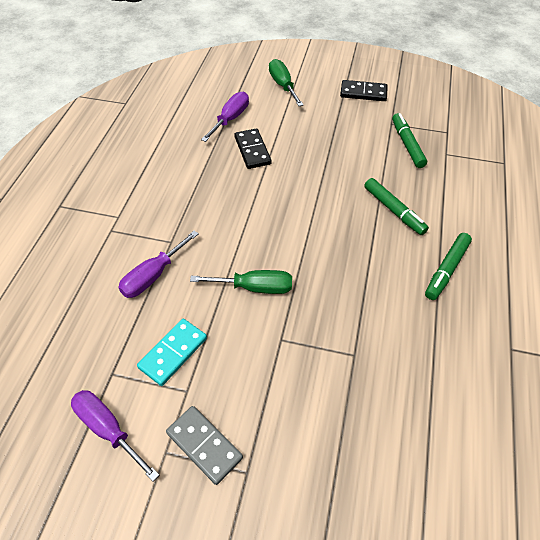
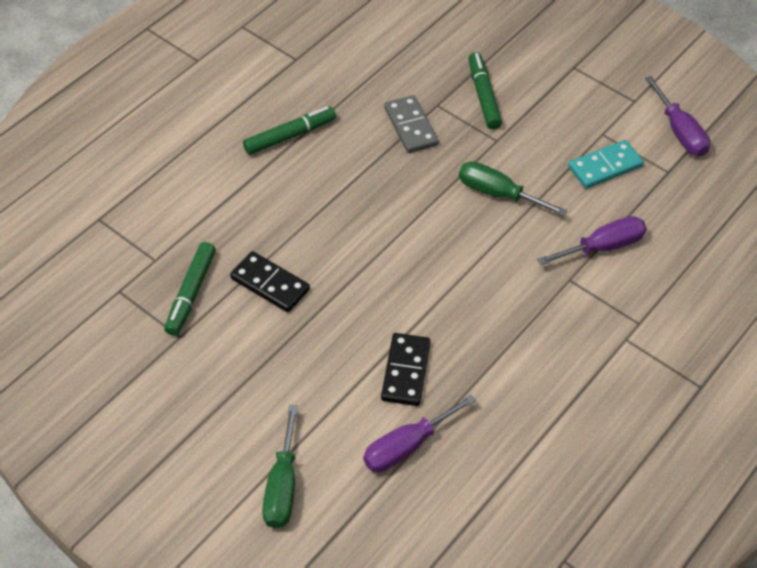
camera: 155 degrees left, 0 degrees up
(204, 445) = (601, 93): grey domino -> grey domino (410, 126)
(363, 93) = (169, 412): black domino -> black domino (270, 284)
(394, 210) = (288, 214): green marker -> green marker (483, 96)

